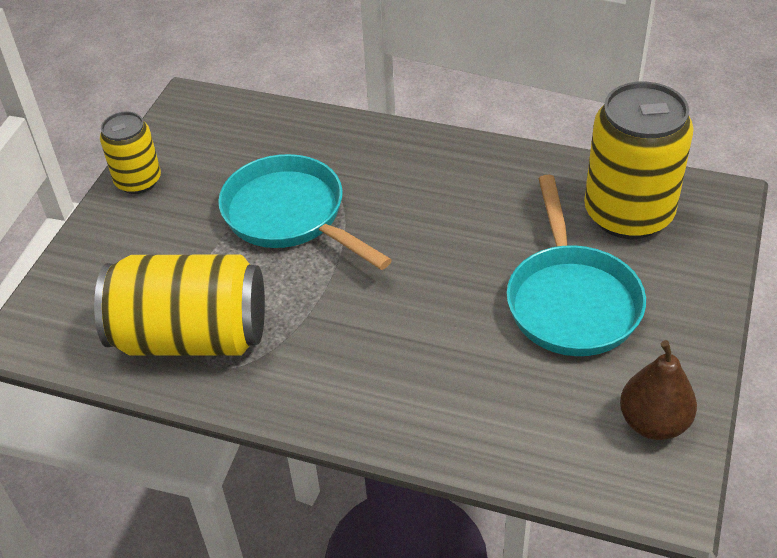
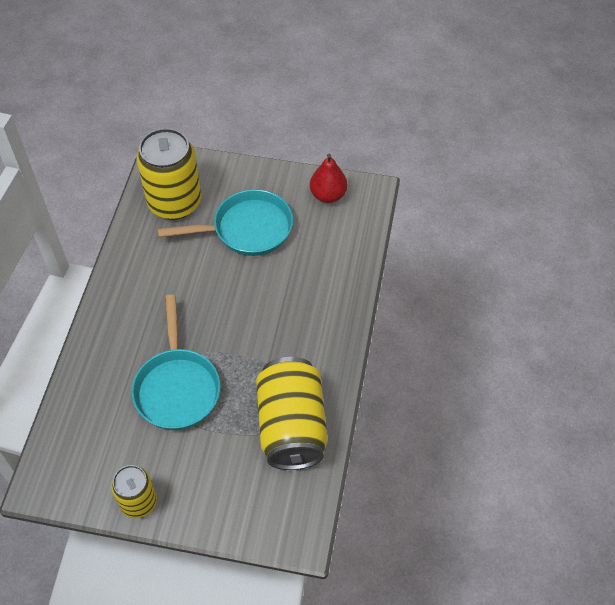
camera: 100 degrees left, 10 degrees up
(290, 215) = (177, 387): turquoise pan -> turquoise pan turned 45 degrees counterclockwise
(653, 422) = (328, 195): brown pear -> red pear

